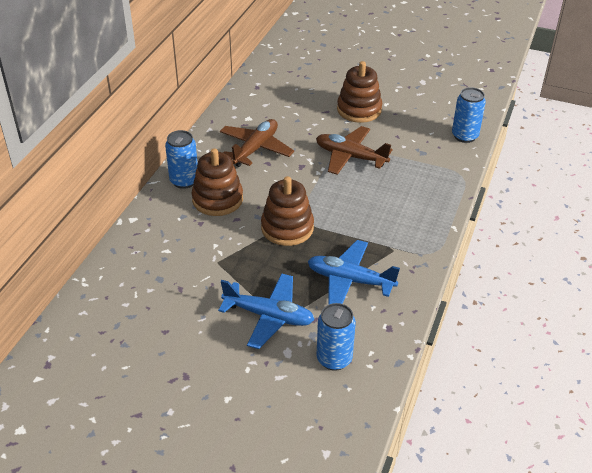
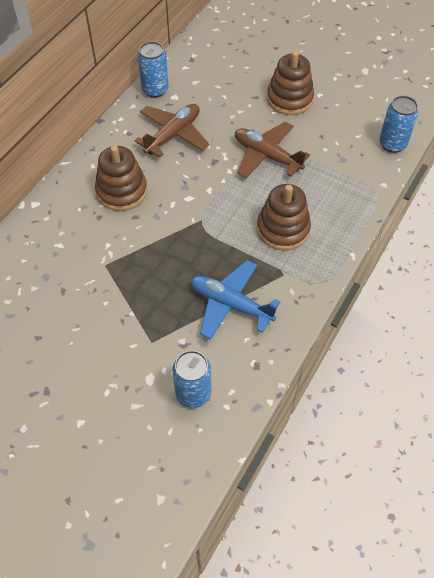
camera: 10 degrees right, 15 degrees up
(184, 181) = (94, 165): blue can -> blue can (155, 90)
(269, 316) = (141, 335): blue plane -> none
(287, 228) = (183, 234): brown stacking toy -> brown stacking toy (283, 229)

